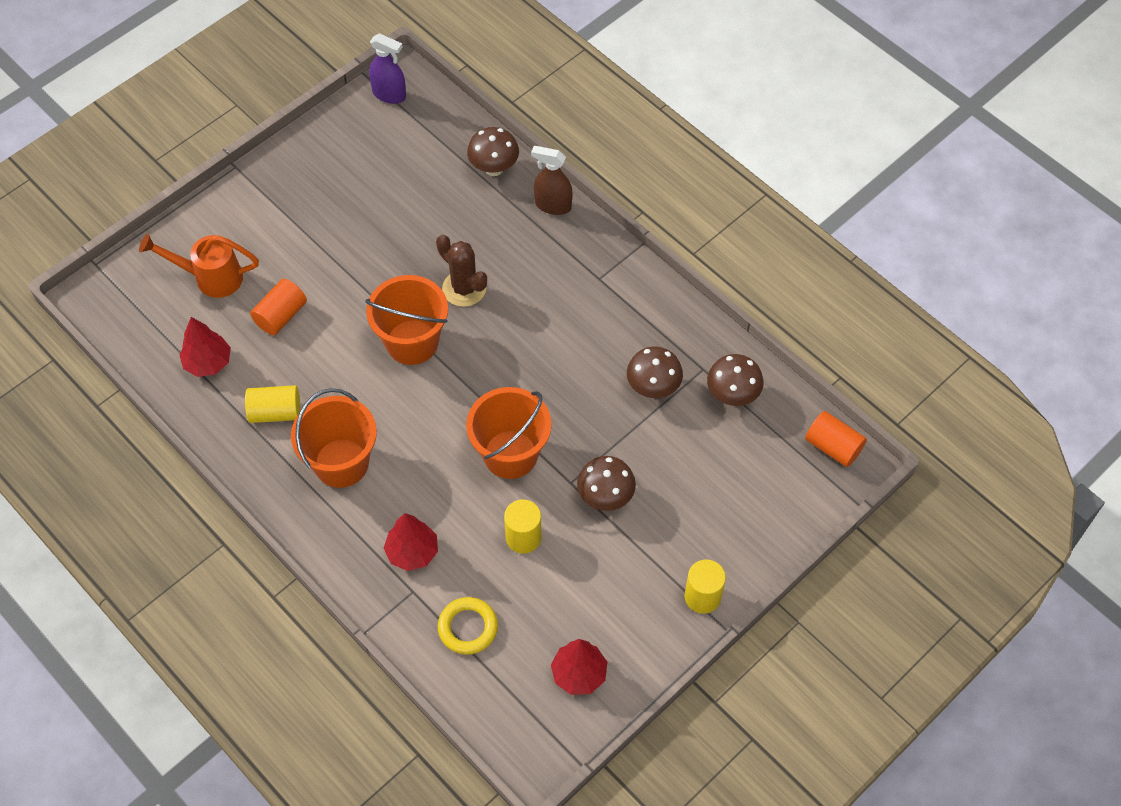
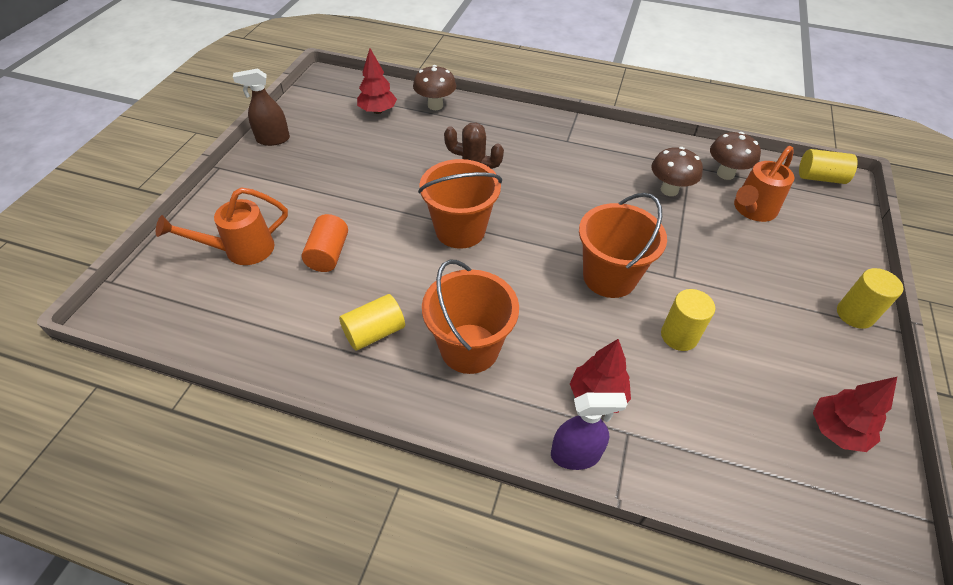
camera: 30 degrees left, 10 degrees down
(208, 362) = (278, 318): red tree -> red tree (378, 111)
(389, 94) = (323, 89): purple spray bottle -> purple spray bottle (575, 455)
(468, 627) = (706, 441): yellow ring -> none
(552, 205) = (496, 112): brown spray bottle -> brown spray bottle (273, 139)
(605, 497) = (711, 276): brown mushroom -> none
(715, 450) = (751, 211): none -> orange watering can
(833, 447) = (820, 178): orange cylinder -> yellow cylinder

